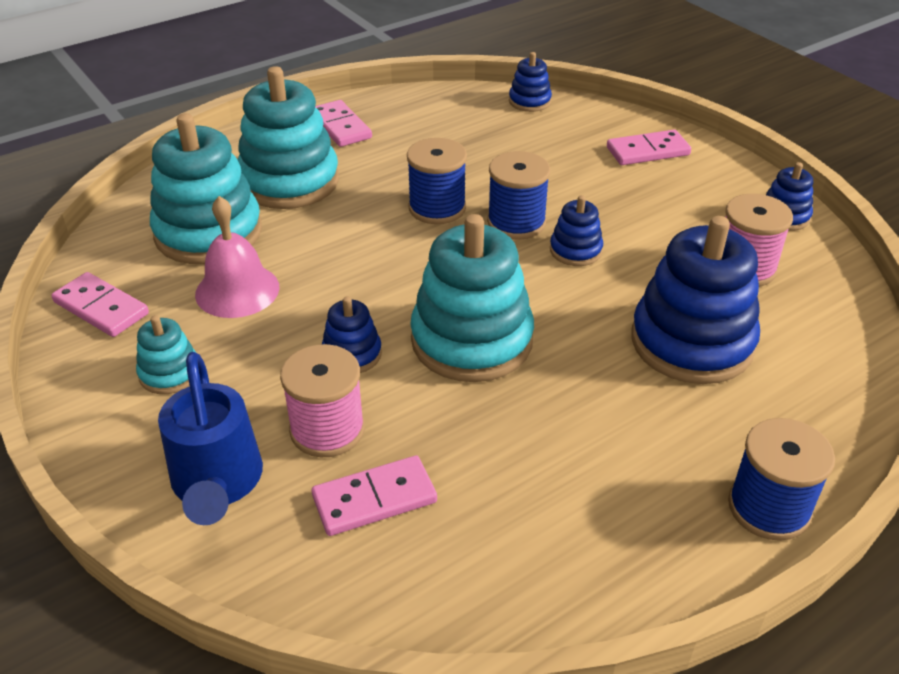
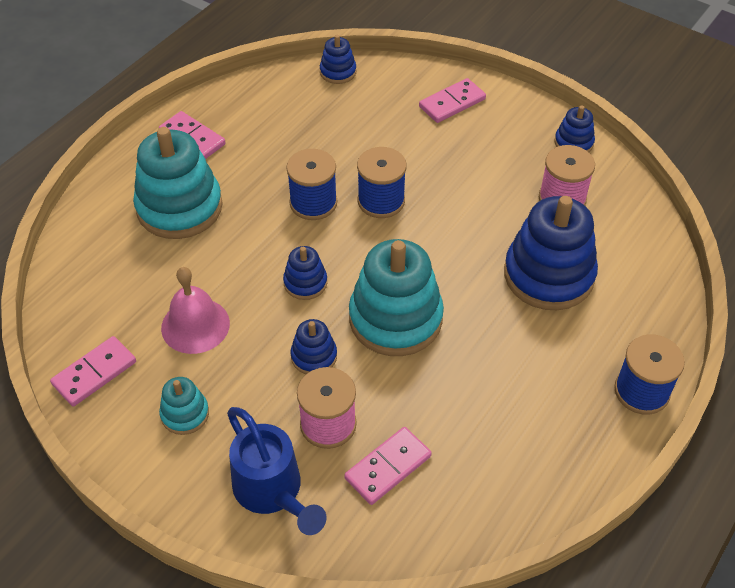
camera: 20 degrees left, 10 degrees up
(101, 308) = (94, 373): pink domino -> pink domino turned 60 degrees counterclockwise
(208, 232) = (140, 277): turquoise stacking toy -> none
(575, 250) = (436, 216): blue stacking toy -> blue stacking toy (305, 283)

